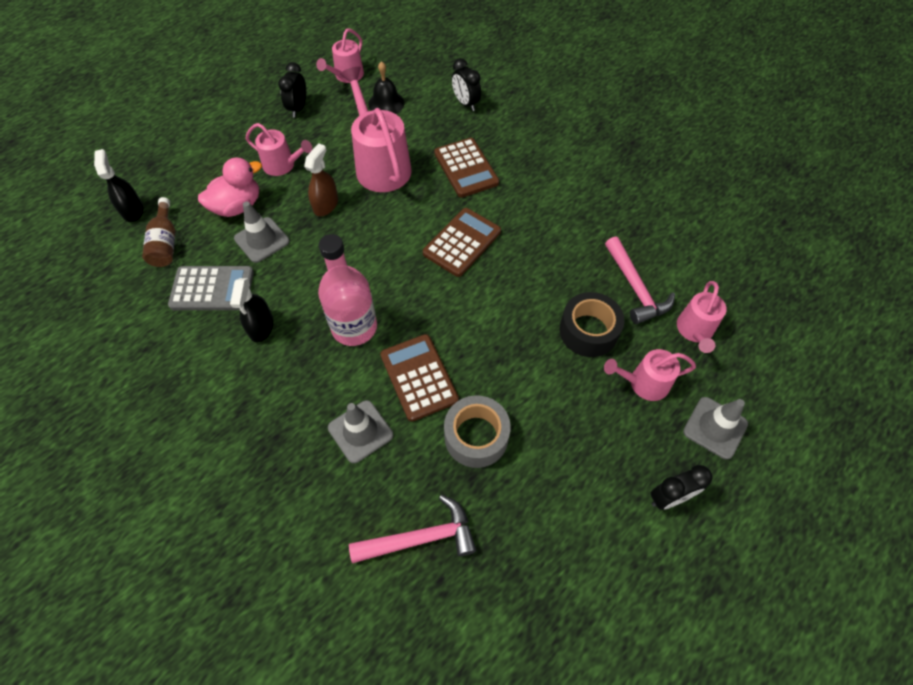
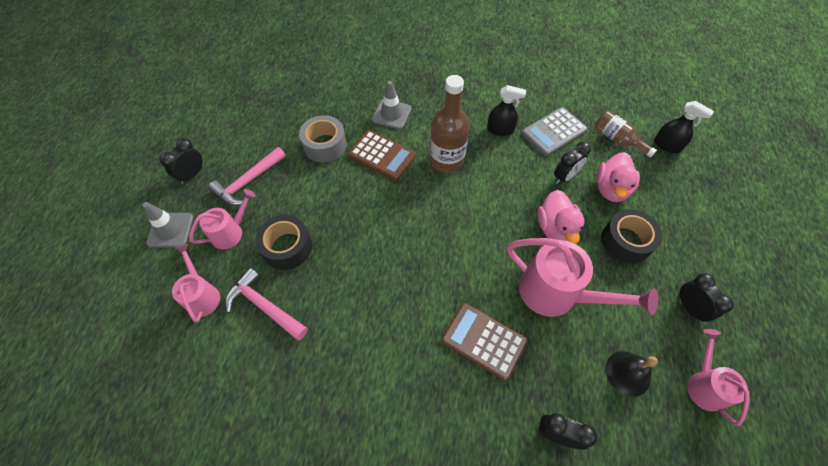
camera: 145 degrees right, 0 degrees up
(261, 327) = (500, 130): black spray bottle -> black spray bottle turned 135 degrees clockwise
(262, 240) = (564, 177): grey traffic cone -> black clock
(283, 165) = (626, 241): pink watering can -> black tape
(326, 205) = (555, 229): brown spray bottle -> pink duck
(354, 327) = (446, 160): pink bottle -> brown bottle
(421, 538) = (323, 92): pink hammer -> pink hammer (248, 182)
(462, 242) = (427, 262): brown calculator -> none

